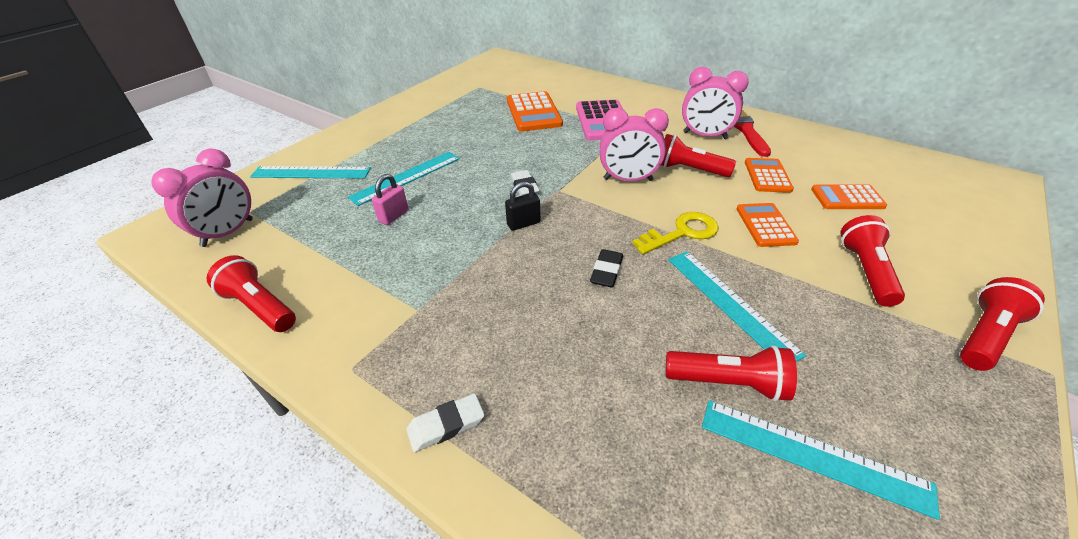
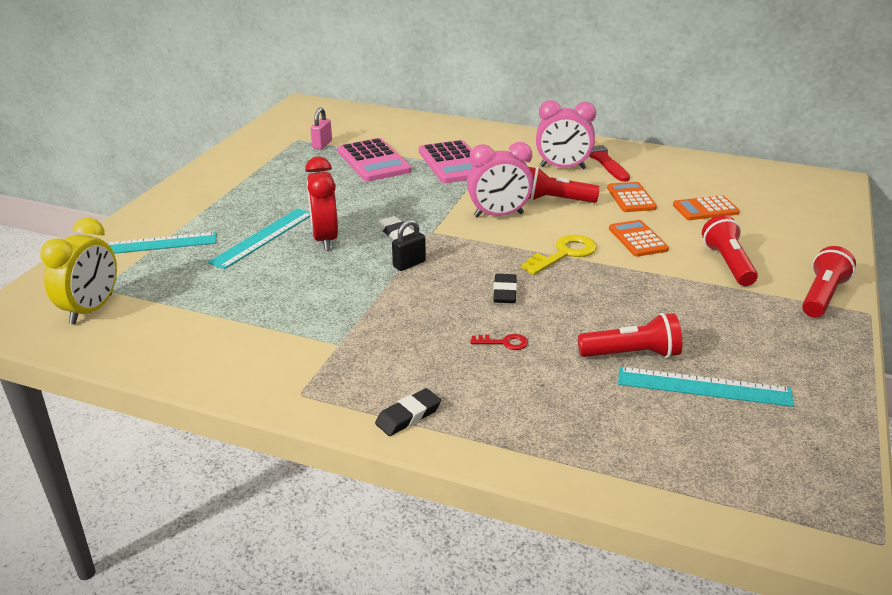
camera: 15 degrees left, 10 degrees down
(228, 233) = (91, 309): pink clock -> yellow clock
(260, 307) = (176, 363): red flashlight -> none
(393, 216) = (269, 273): pink padlock -> pink padlock (322, 145)
(446, 425) = (408, 416): white eraser -> black eraser
(458, 186) = (325, 239): none -> red clock
(533, 112) = (373, 161): orange calculator -> pink calculator
(585, 338) = (504, 343): none -> red key
(730, 303) = (620, 301): turquoise ruler -> none

